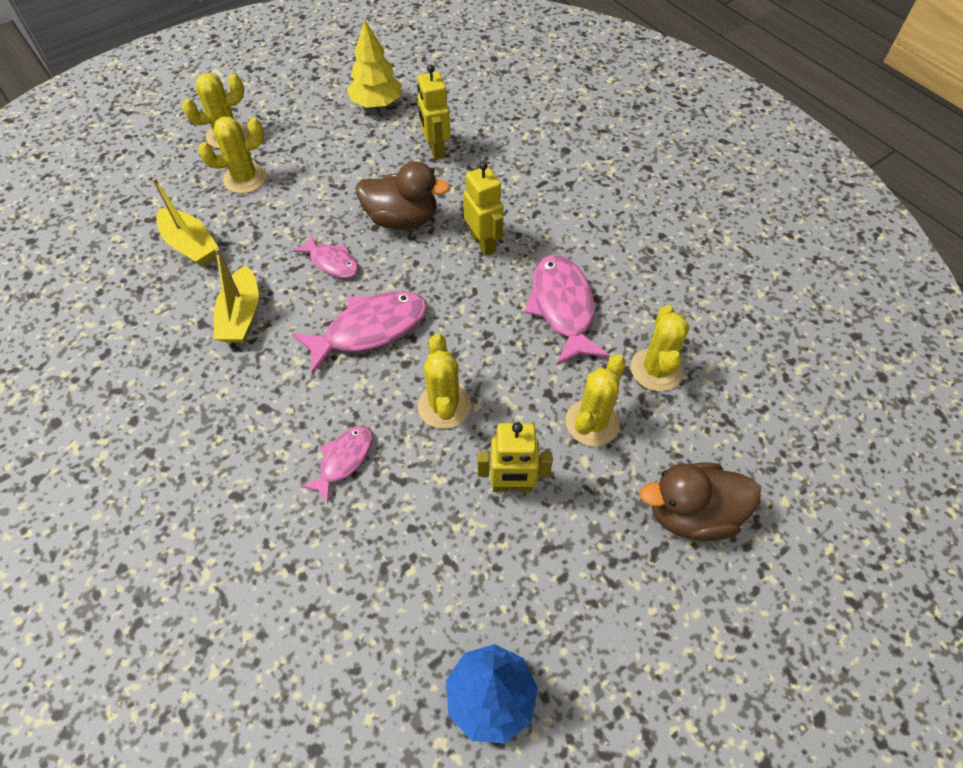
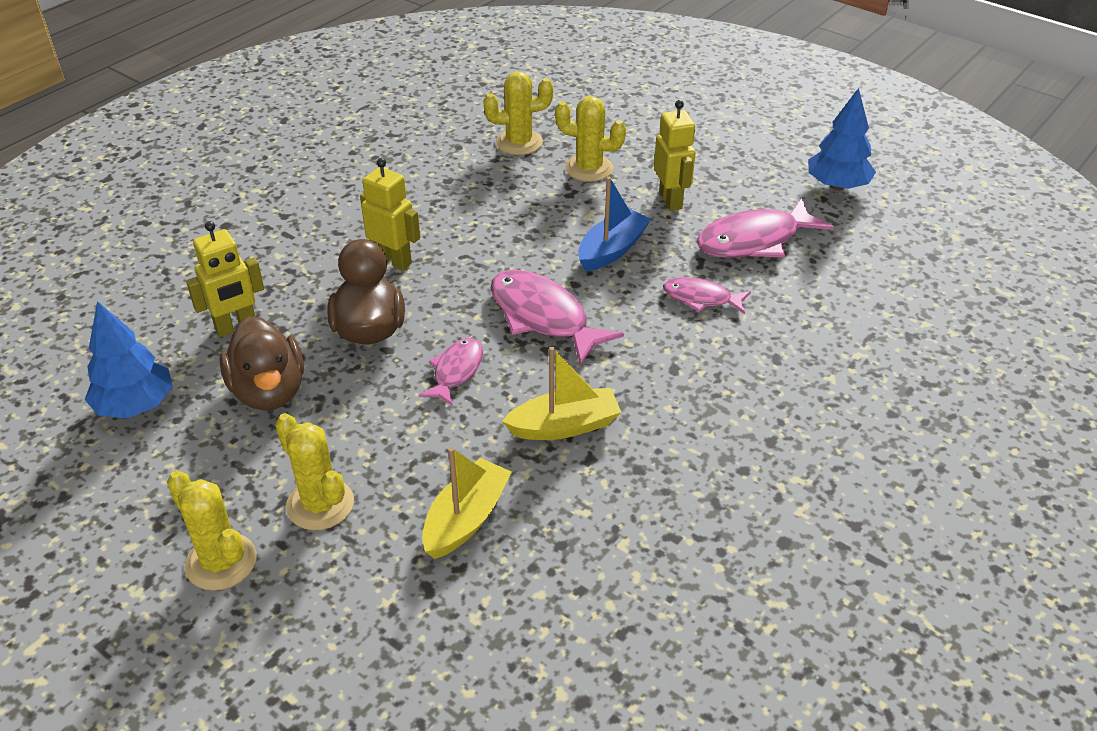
camera: 105 degrees left, 15 degrees down
(376, 103) = (135, 405): yellow tree -> blue tree
(444, 406) = (612, 250): yellow cactus -> blue boat
(483, 243) = (393, 260): yellow robot -> yellow robot turned 75 degrees clockwise
(562, 308) = (467, 198): pink fish -> pink fish (754, 240)
(691, 513) = (646, 118): brown duck -> brown duck (269, 391)

